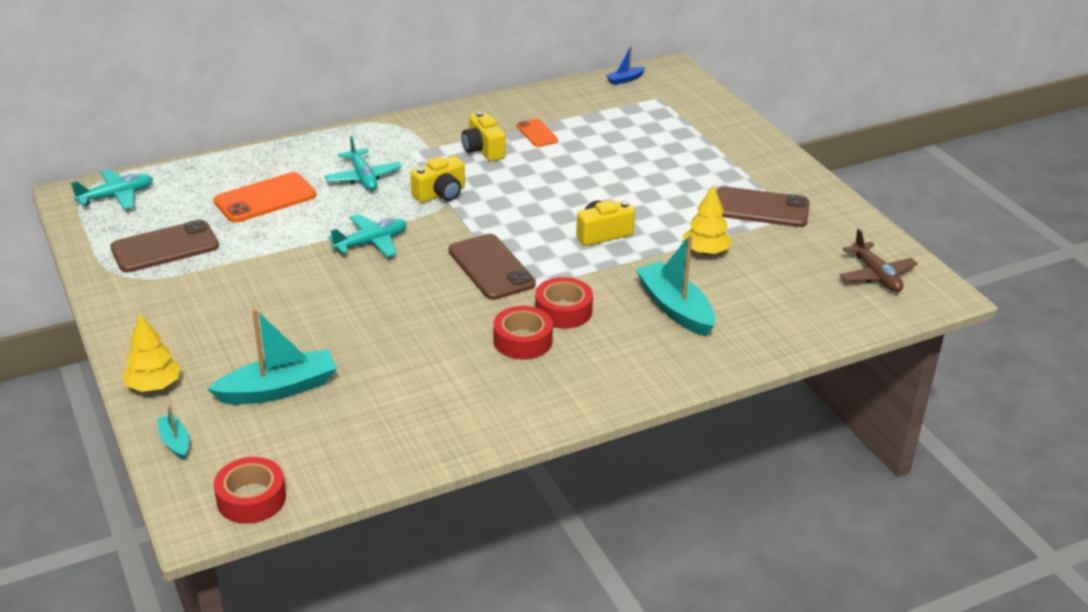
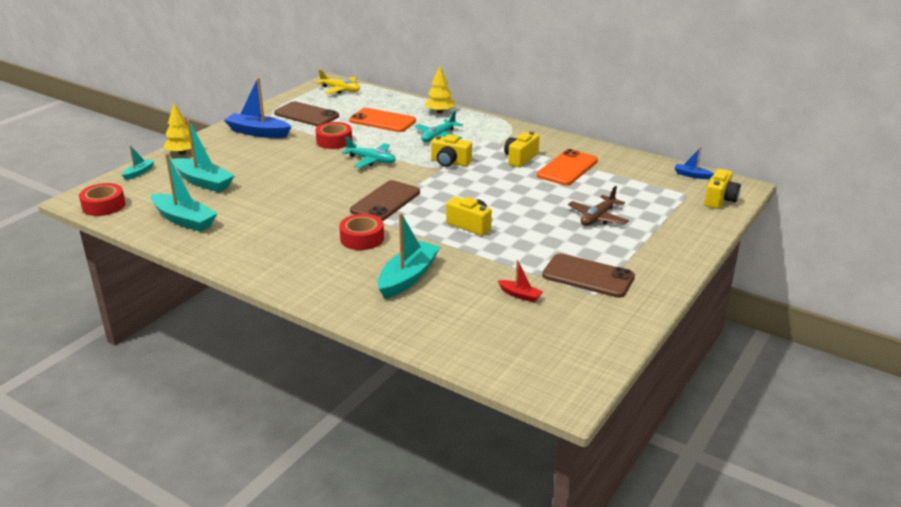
camera: 60 degrees right, 5 degrees down
(116, 196) = (340, 90): turquoise plane -> yellow plane
(170, 302) = (258, 132): none -> blue boat
(377, 433) = (184, 220): none -> turquoise boat
(522, 340) = (315, 235): red tape -> red tape (334, 141)
(537, 133) = (567, 168): orange phone -> orange phone, size x1.78
(686, 88) = (720, 200): none -> yellow camera
(705, 251) = (496, 269): yellow tree -> yellow tree (440, 112)
(761, 208) = (588, 276): brown phone -> brown phone turned 45 degrees counterclockwise
(764, 256) = (520, 295): none -> red boat
(876, 275) = (555, 355): brown plane -> brown plane (597, 218)

